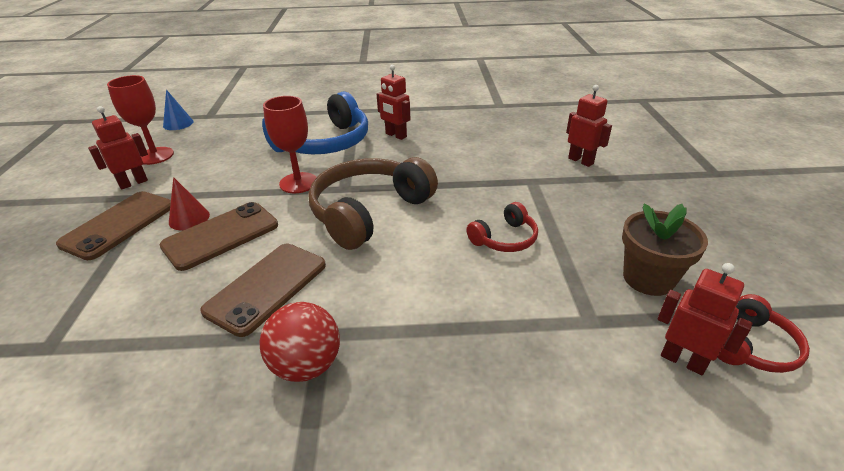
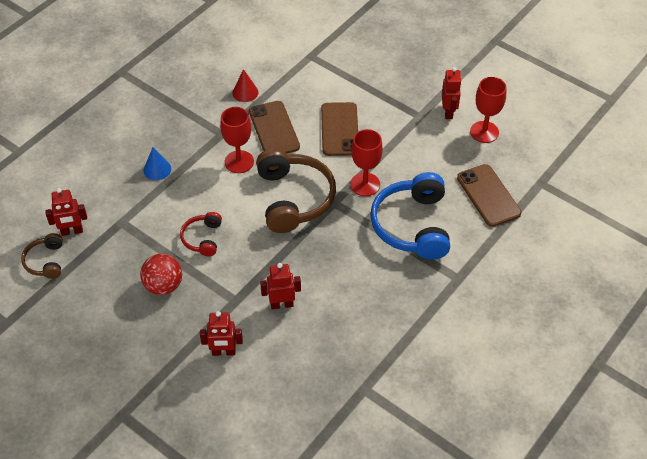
camera: 130 degrees right, 15 degrees up
(119, 225) = (397, 95): brown phone -> brown phone (488, 195)
(178, 123) = (539, 160): blue cone -> blue cone (157, 169)
(189, 218) = (373, 123): red cone -> red cone (245, 92)
(306, 365) = (211, 121): red ball -> red ball (163, 285)
(360, 282) = (239, 162): none -> red goblet
(396, 135) = (381, 274): red robot -> red robot (282, 304)
(648, 278) = (111, 268): brown flower pot -> none
(753, 346) = (46, 261): red headphones -> brown headphones

